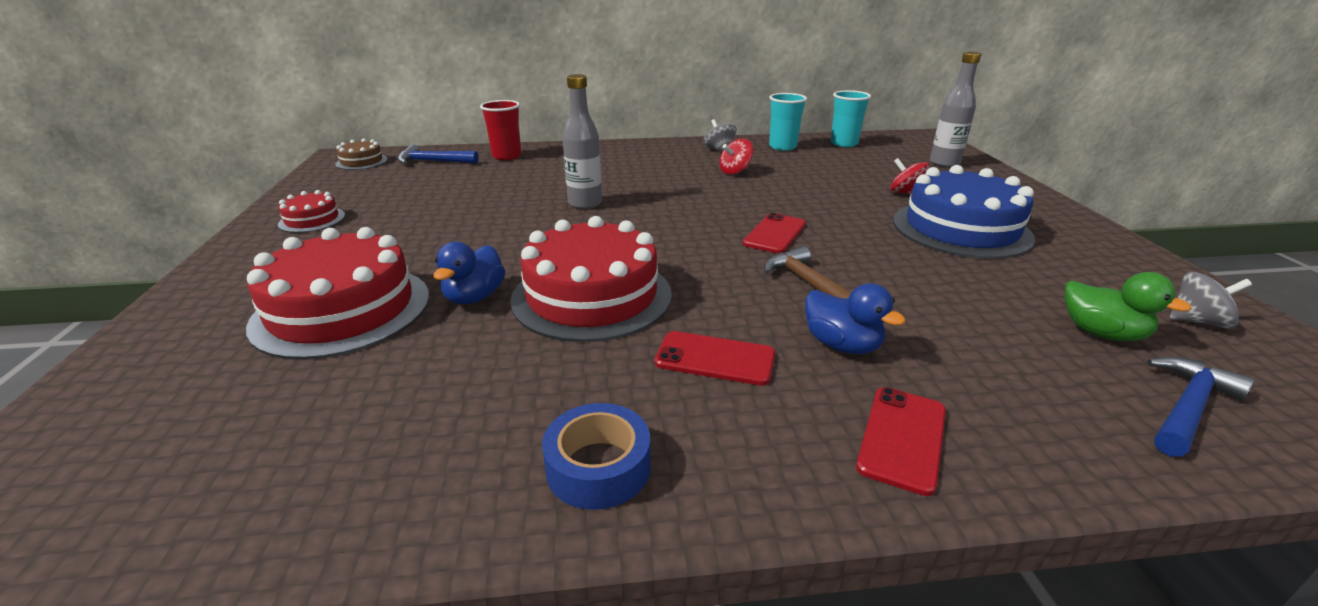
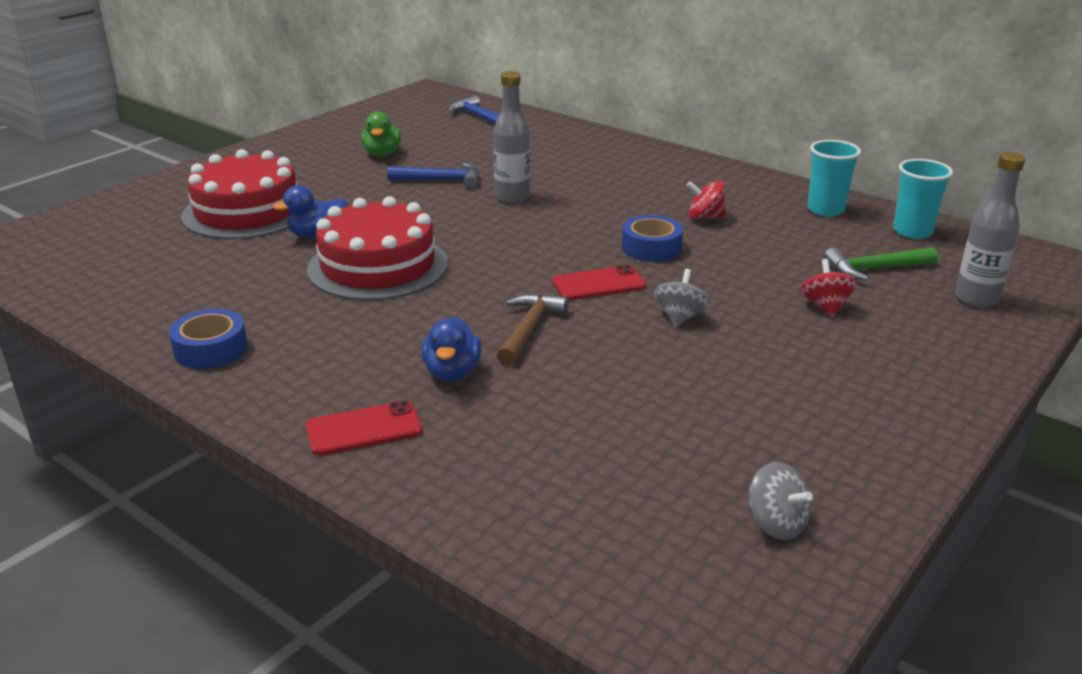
camera: 45 degrees right, 0 degrees up
(312, 220) = (326, 142): red cake -> none
(362, 162) = (431, 101): brown cake -> none
(506, 156) = (542, 130): red cup -> none
(715, 359) = (364, 337): red phone -> none
(719, 150) = (746, 189): grey spinning top -> grey spinning top (680, 317)
(749, 199) = (651, 248): none -> blue tape
(875, 166) = (875, 269): none -> green hammer
(961, 229) = (783, 358): blue cake -> none
(1101, 333) = (659, 476): green duck -> green duck (382, 153)
(1187, 407) = (578, 537): blue hammer -> blue hammer (441, 180)

